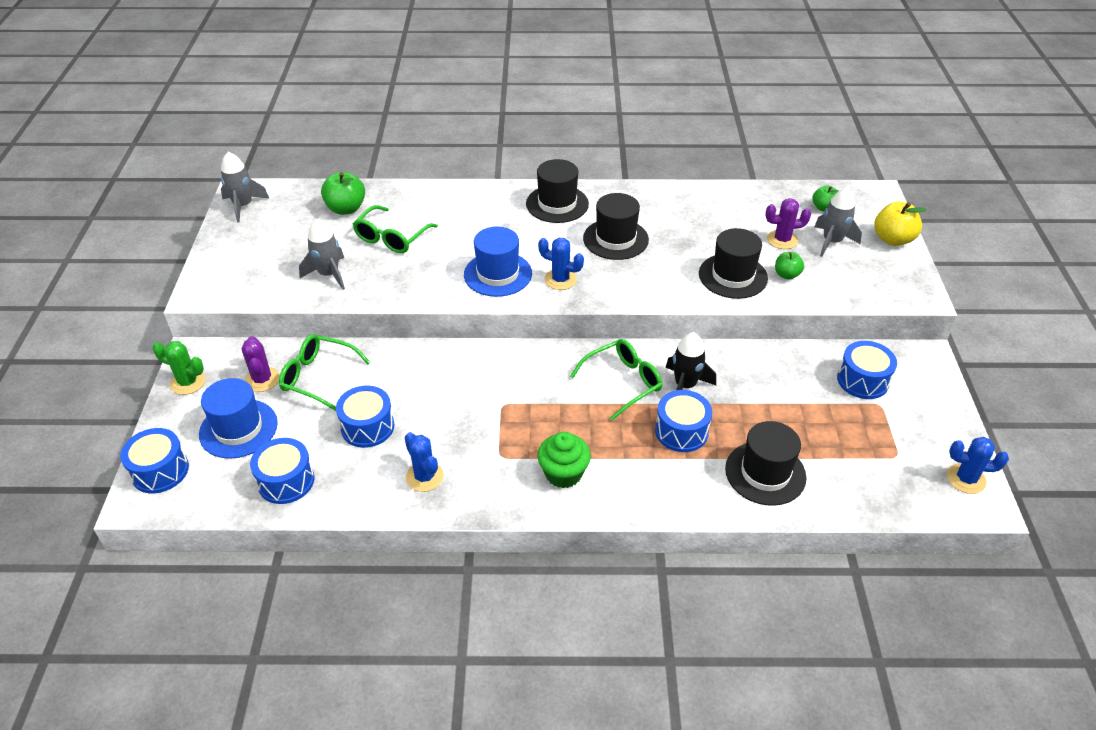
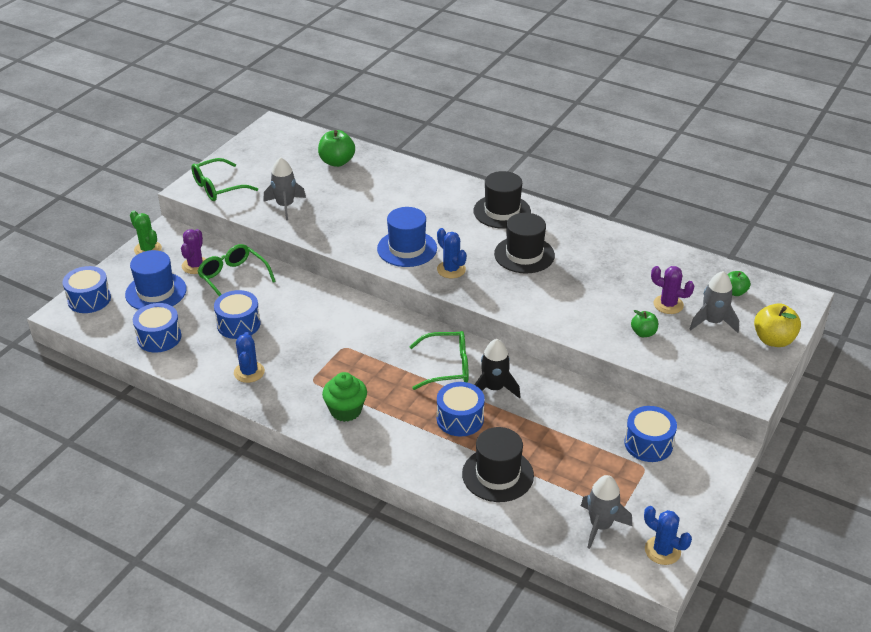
camera: 30 degrees right, 5 degrees down
(243, 206) = (266, 136): grey rocket -> grey rocket (600, 526)
(391, 238) = (351, 194): green glasses -> green glasses (218, 187)
(733, 276) = (595, 317): black hat -> none

